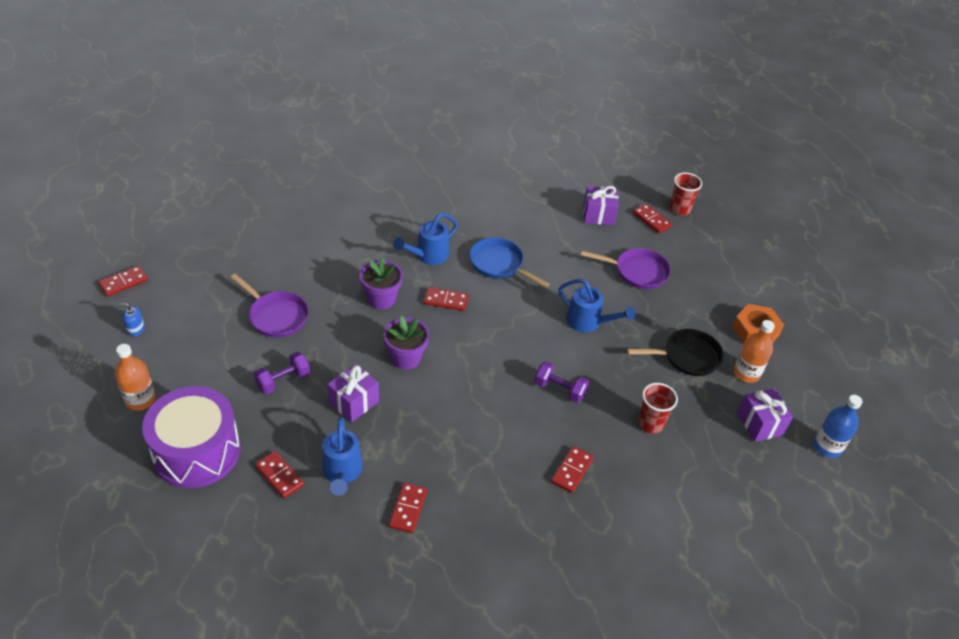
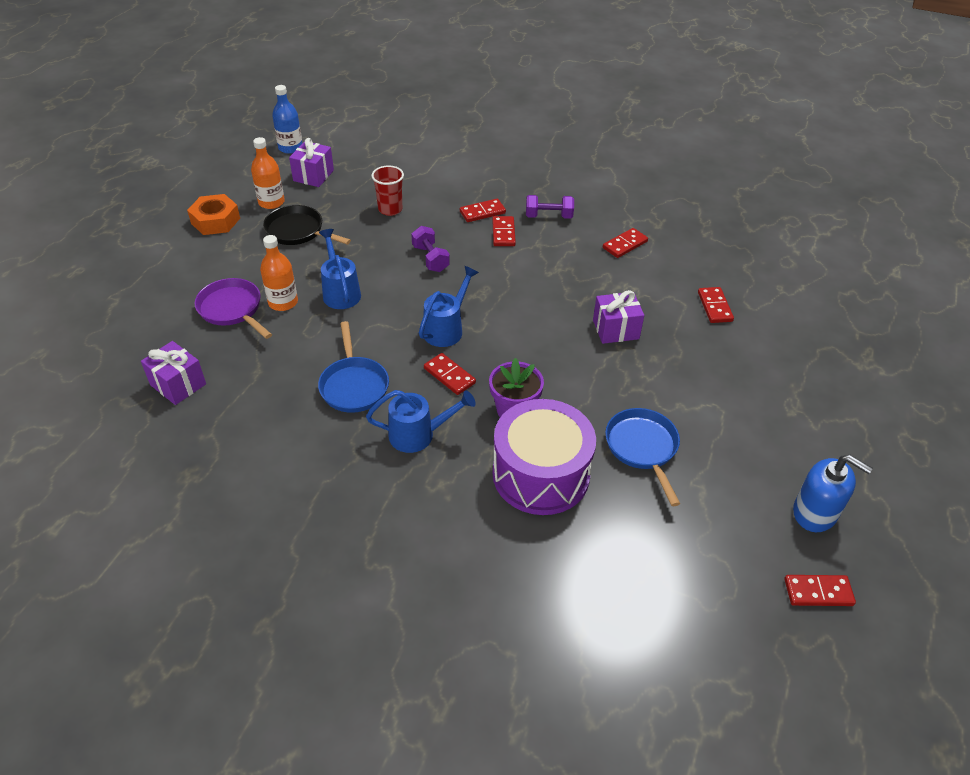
camera: 140 degrees left, 0 degrees up
(135, 329) = (815, 512): blue soap dispenser -> blue soap dispenser, size x1.93
(140, 400) = (826, 426): orange bottle -> orange bottle (283, 302)
(197, 451) = (781, 356): purple drum -> purple drum (541, 474)
(276, 316) = (643, 448): purple pan -> blue pan
(283, 381) = (671, 378): purple dumbbell -> purple dumbbell (548, 216)
(342, 472) = (661, 286): blue watering can -> blue watering can (446, 328)
(406, 358) = (538, 342): purple flower pot -> none
(651, 220) = (135, 350): red domino -> red domino (503, 233)
(679, 209) = (88, 346): red cup -> none

